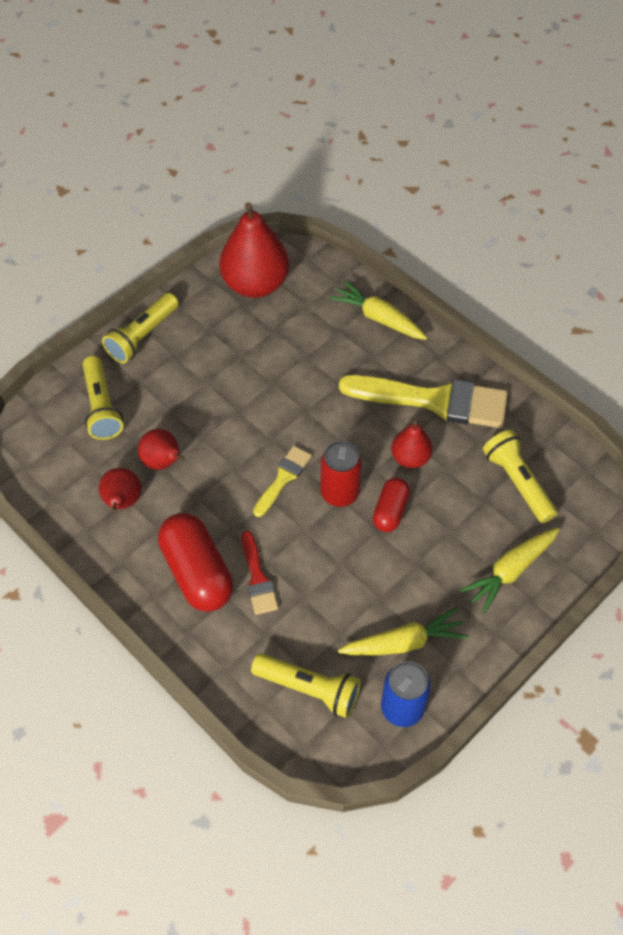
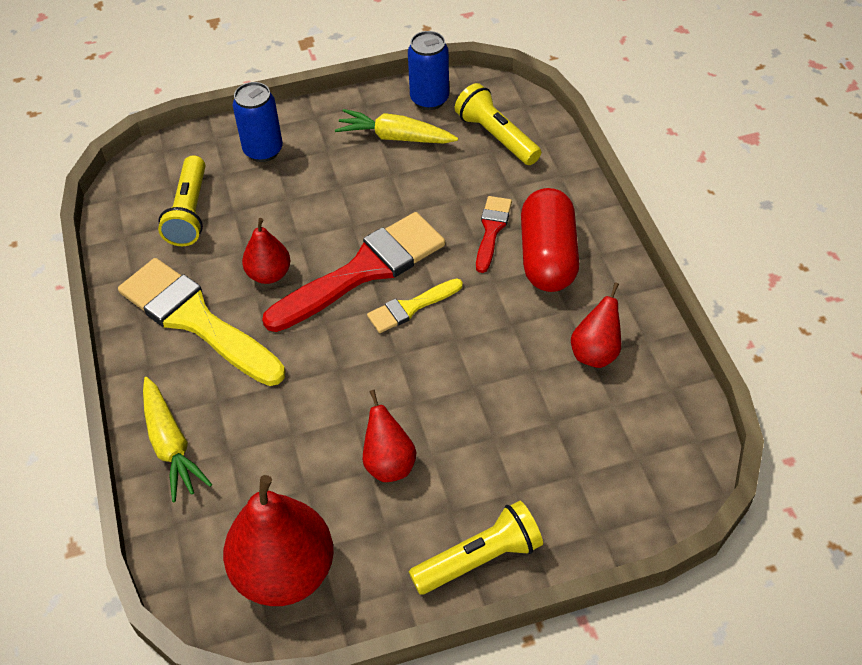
camera: 150 degrees left, 5 degrees down
(102, 407) = (575, 477): yellow flashlight -> none
(163, 462) = (531, 377): red pear -> red pear (389, 463)
(339, 493) = (364, 270): red can -> red brush
(390, 511) = (327, 235): red capsule -> none
(510, 571) = (263, 150): yellow carrot -> blue can

